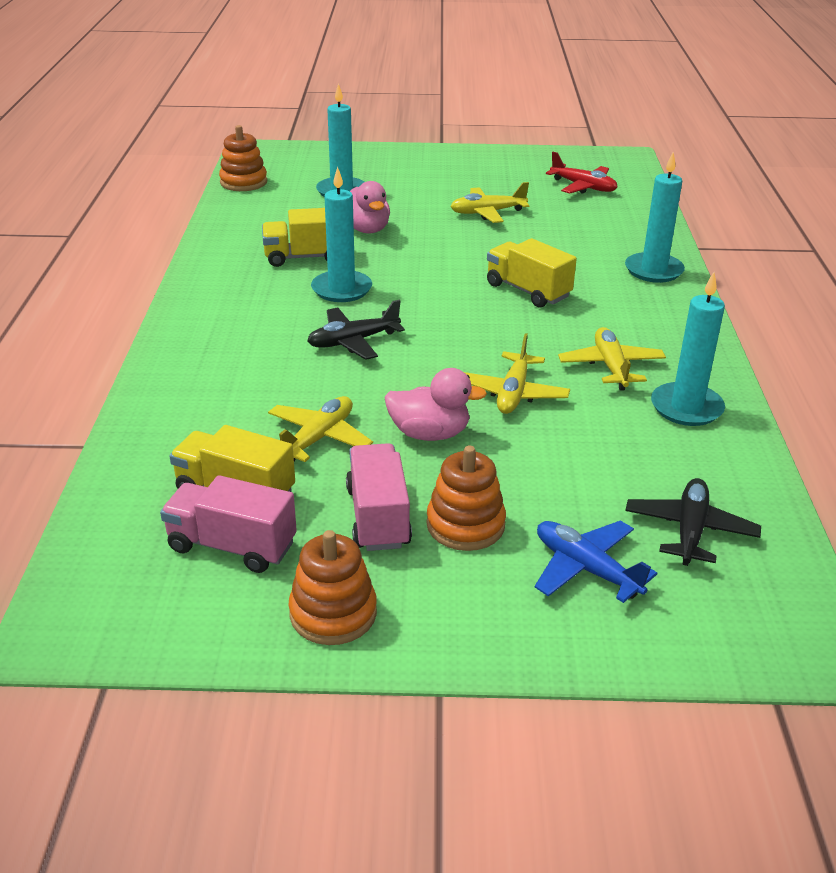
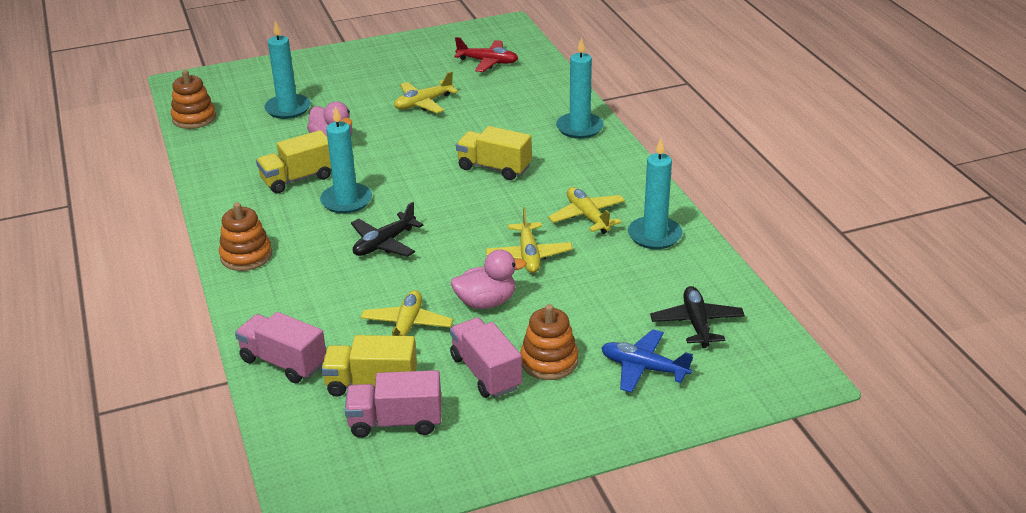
camera: 20 degrees left, 0 degrees up
(156, 440) = (283, 362): none -> pink truck
(333, 613) = (495, 445): orange stacking toy -> orange stacking toy (246, 256)

